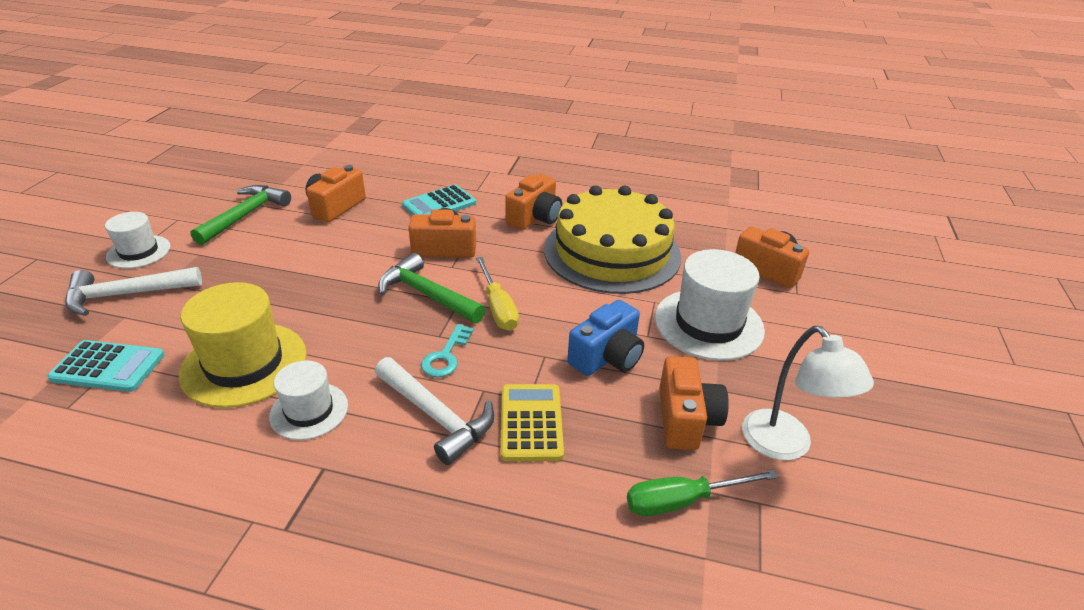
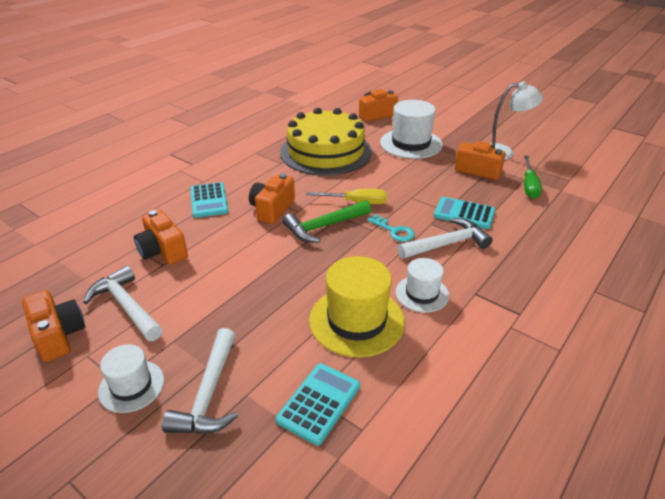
camera: 65 degrees left, 0 degrees up
(245, 215) = (126, 306): green hammer -> white hammer
(531, 422) = (464, 213): yellow calculator -> turquoise calculator
(535, 218) = (263, 167): orange camera -> orange camera (58, 335)
(607, 357) = (422, 178): blue camera -> none

